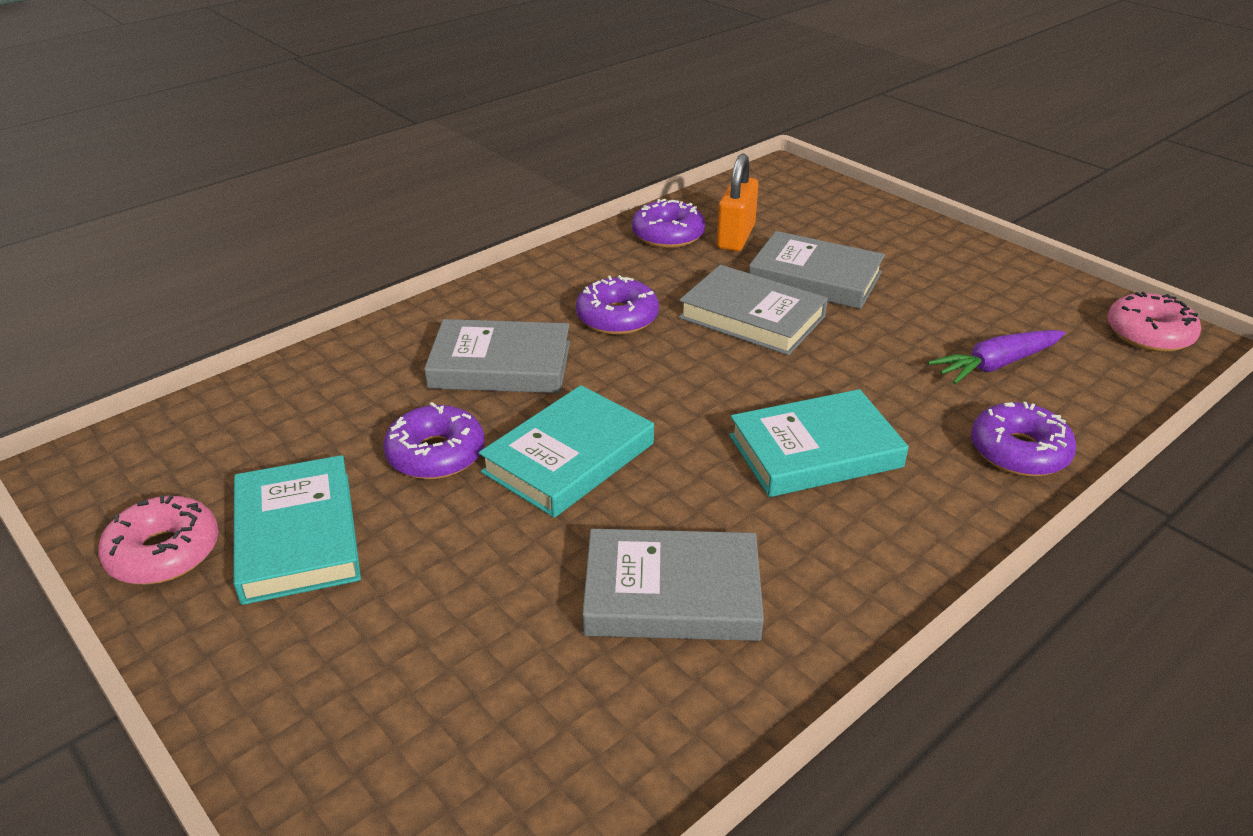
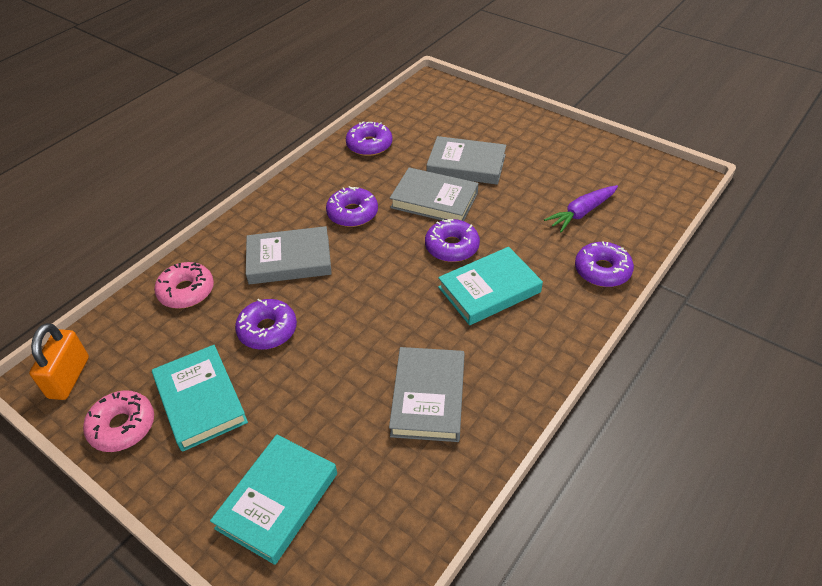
camera: 10 degrees left, 10 degrees up
(569, 458) = (348, 319): turquoise book -> turquoise book (277, 500)
(672, 593) = (428, 397): grey book -> grey book turned 75 degrees counterclockwise
(735, 237) = (412, 140): orange padlock -> orange padlock (69, 377)
(765, 383) = (452, 247): none -> purple donut
(1149, 334) = (664, 177): pink donut -> pink donut (186, 291)

